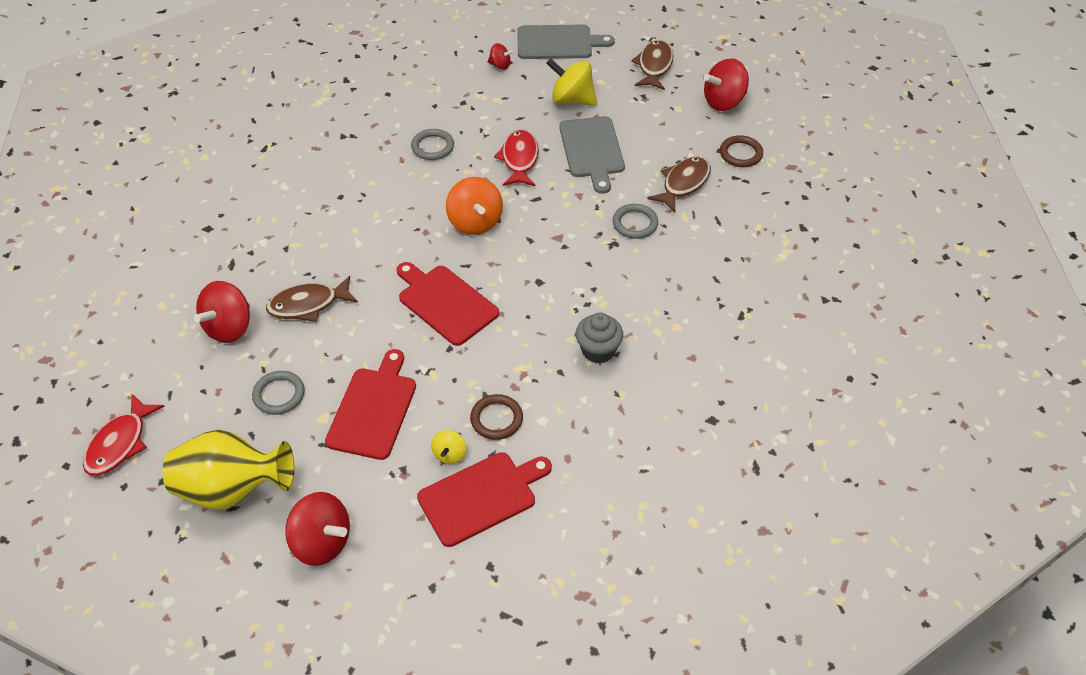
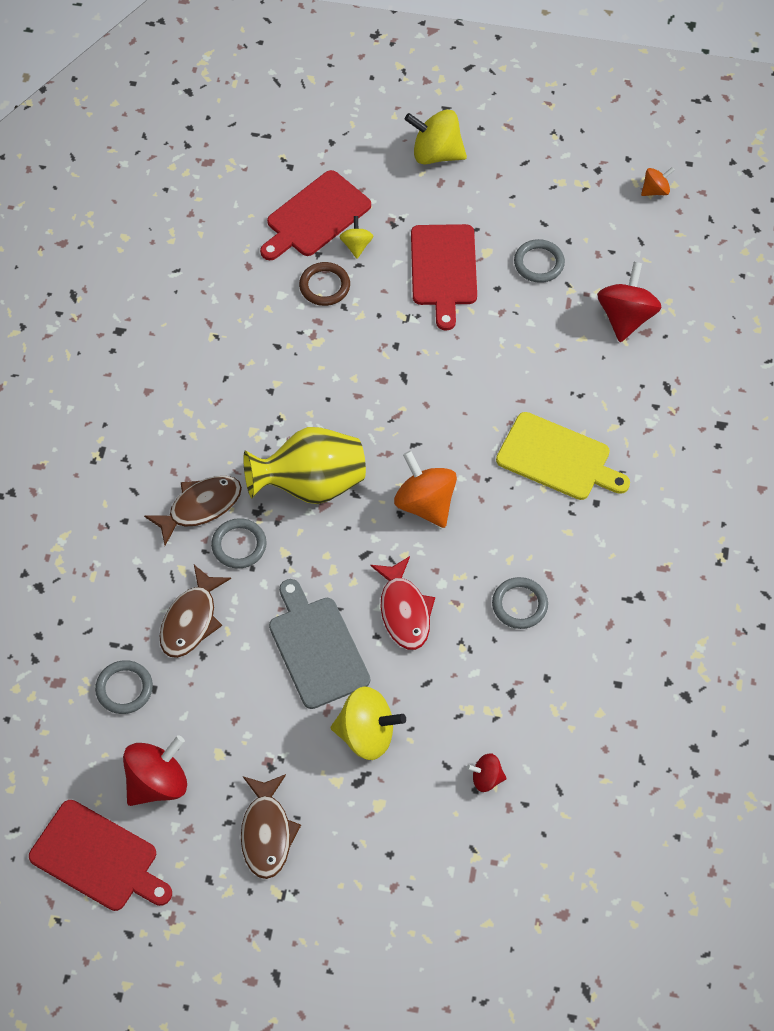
camera: 165 degrees right, 10 degrees up
(120, 443) = (655, 190): red fish -> orange spinning top
(232, 489) = (533, 176): yellow vase -> yellow vase (310, 484)
(308, 305) = (560, 359): brown fish -> brown fish (200, 507)
(322, 542) = (436, 153): red spinning top -> yellow spinning top
(353, 231) = (558, 459): none -> yellow cutting board
(445, 302) = (419, 394): red cutting board -> red cutting board (98, 858)
(558, 43) = (418, 849): grey cutting board -> none
(598, 350) = (245, 376): grey cupcake -> none
(740, 154) = (124, 689): brown ring -> grey ring

